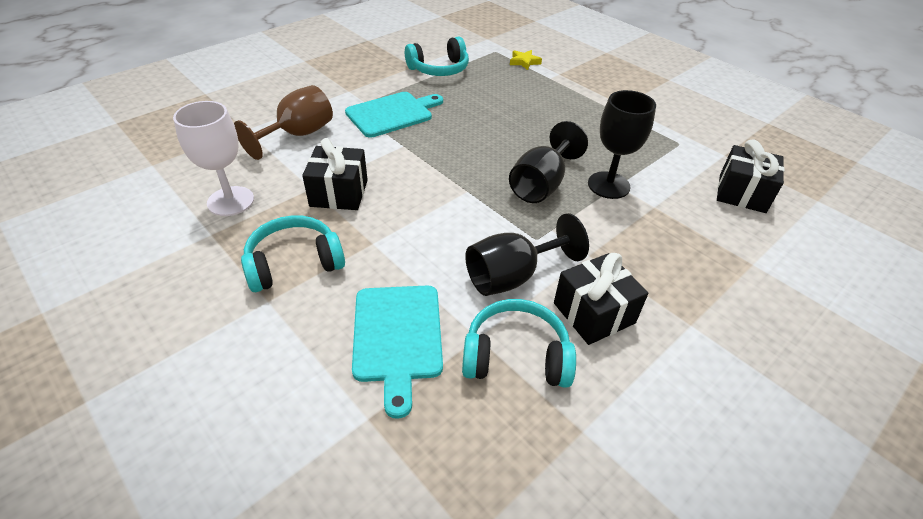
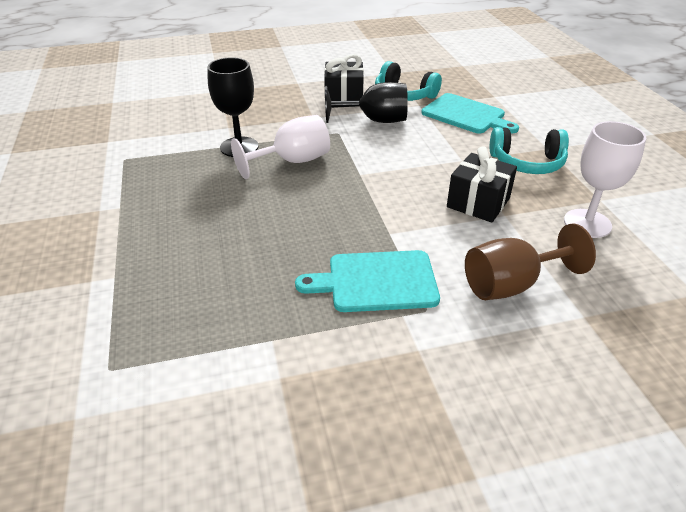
camera: 150 degrees left, 5 degrees down
(397, 337) = (466, 115): turquoise cutting board -> turquoise cutting board turned 105 degrees clockwise
(439, 69) = (245, 352): turquoise headphones -> none
(524, 62) = (102, 322): yellow star -> none
(541, 185) = (292, 161): black goblet -> white goblet
(742, 193) = (152, 117): black gift -> none

